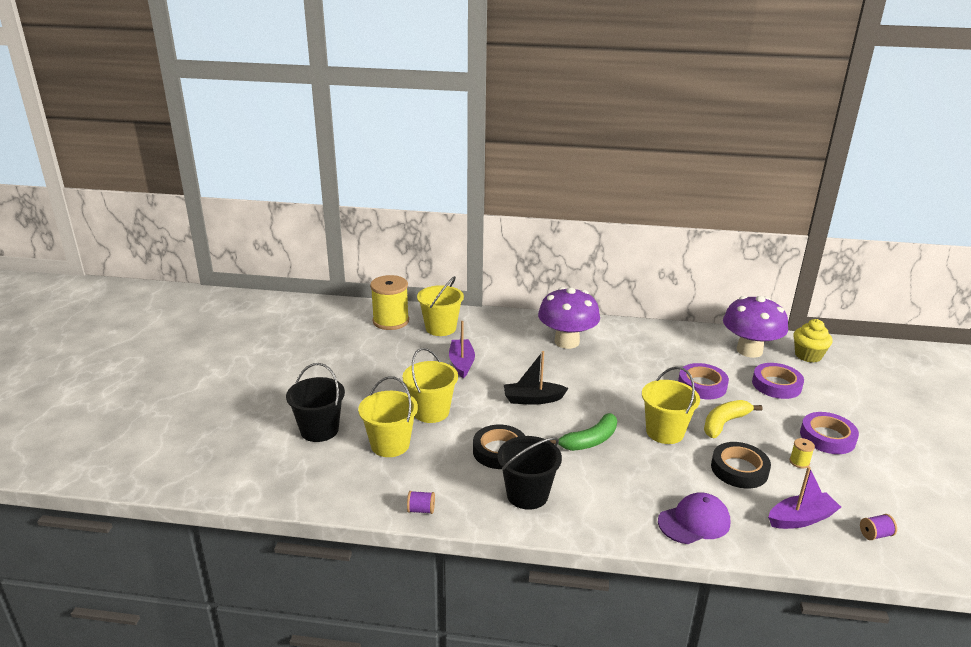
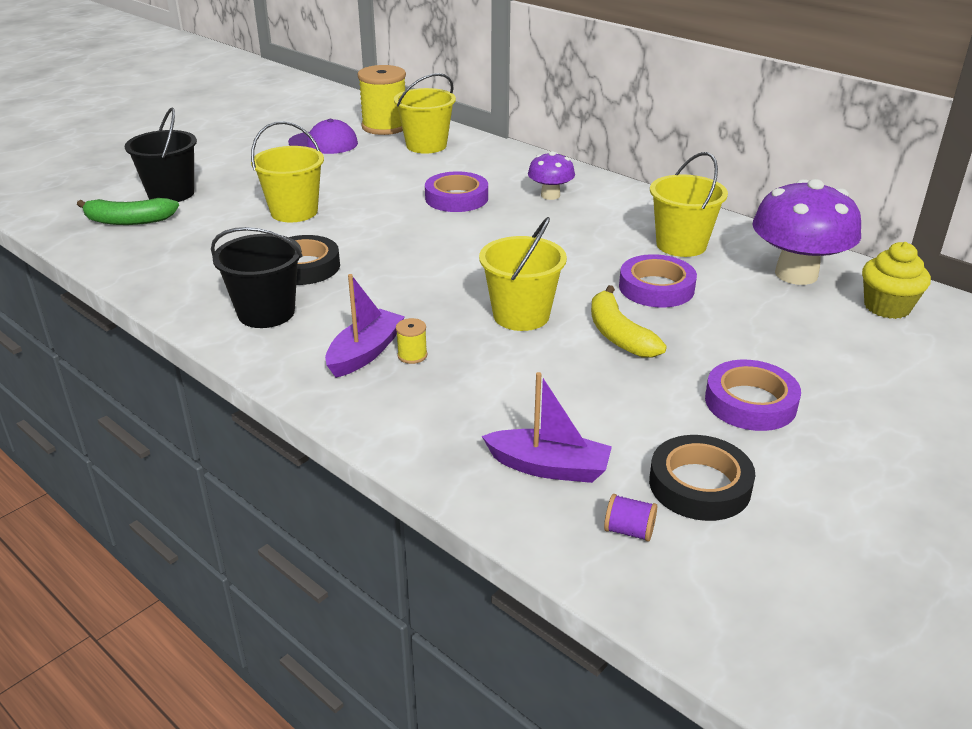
camera: 35 degrees right, 5 degrees up
(390, 445) = (211, 225): yellow bucket -> yellow bucket (681, 245)
(421, 510) = (149, 286): purple spool -> none
(461, 363) = (395, 181): purple boat -> purple boat (365, 353)
(533, 399) = (417, 235): black boat -> none
(567, 342) = (550, 195): purple mushroom -> purple mushroom, size x0.53
(589, 441) = (416, 292): green banana -> green banana (128, 221)
(694, 522) = (403, 411): purple cap -> purple cap (323, 143)
(724, 423) = (618, 334): yellow banana -> yellow banana turned 105 degrees counterclockwise
(739, 469) = (554, 386): black tape -> black tape (699, 485)
(776, 385) = (772, 322): purple tape -> purple tape (456, 198)
(799, 462) = (655, 411): yellow spool -> yellow spool (412, 355)

